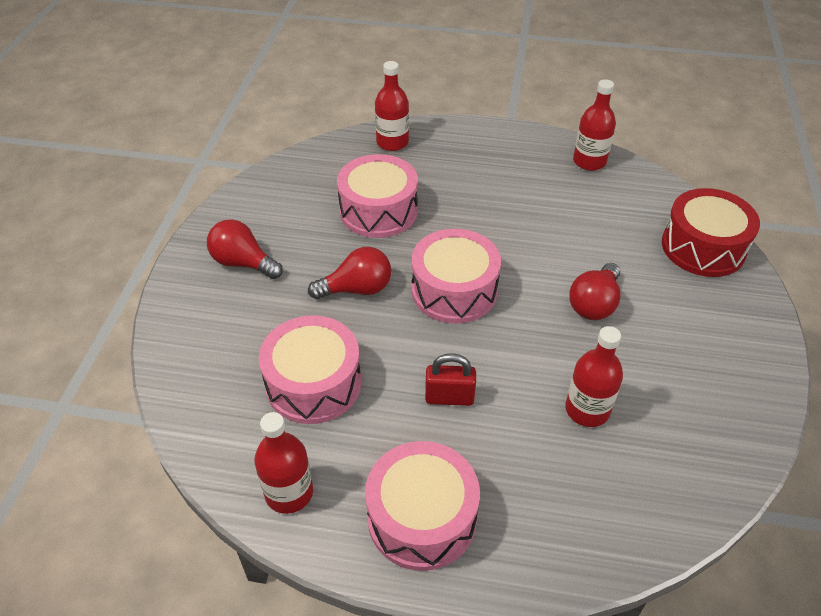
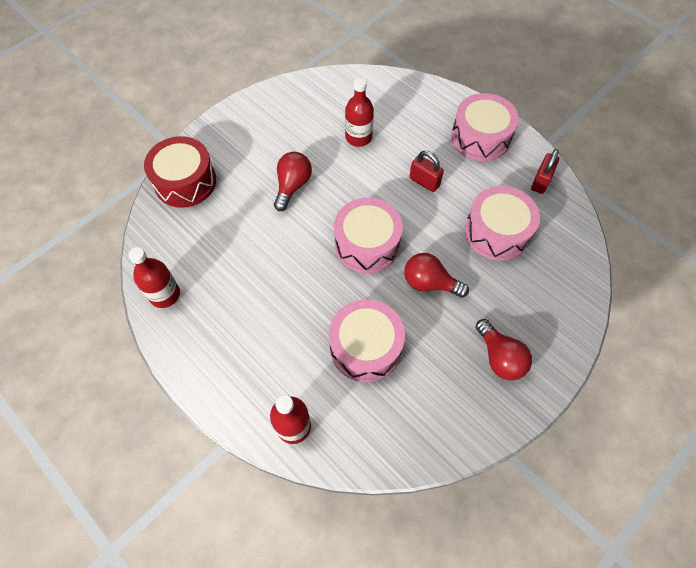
camera: 145 degrees left, 15 degrees up
(289, 493) = (540, 181): red bottle -> red padlock
(594, 304) = (292, 186): red light bulb -> red light bulb turned 45 degrees counterclockwise

